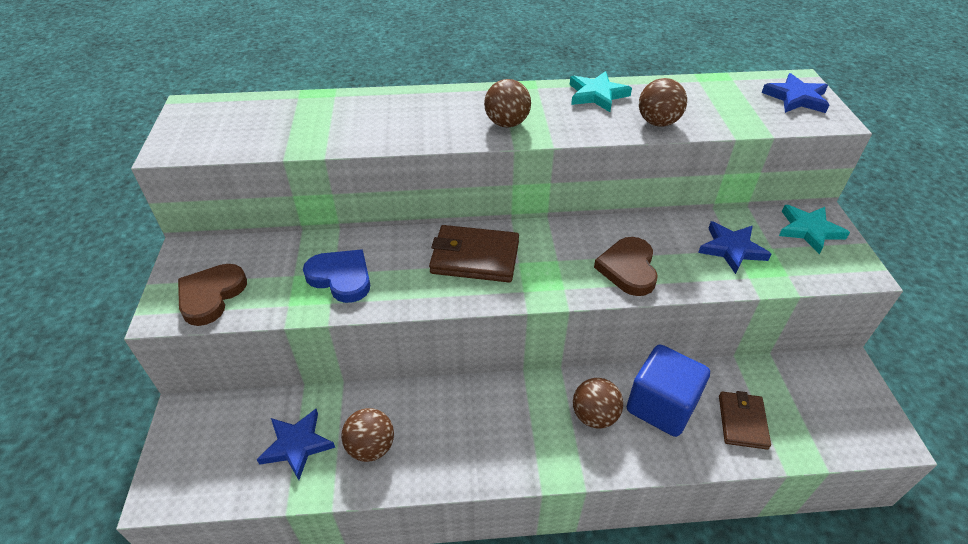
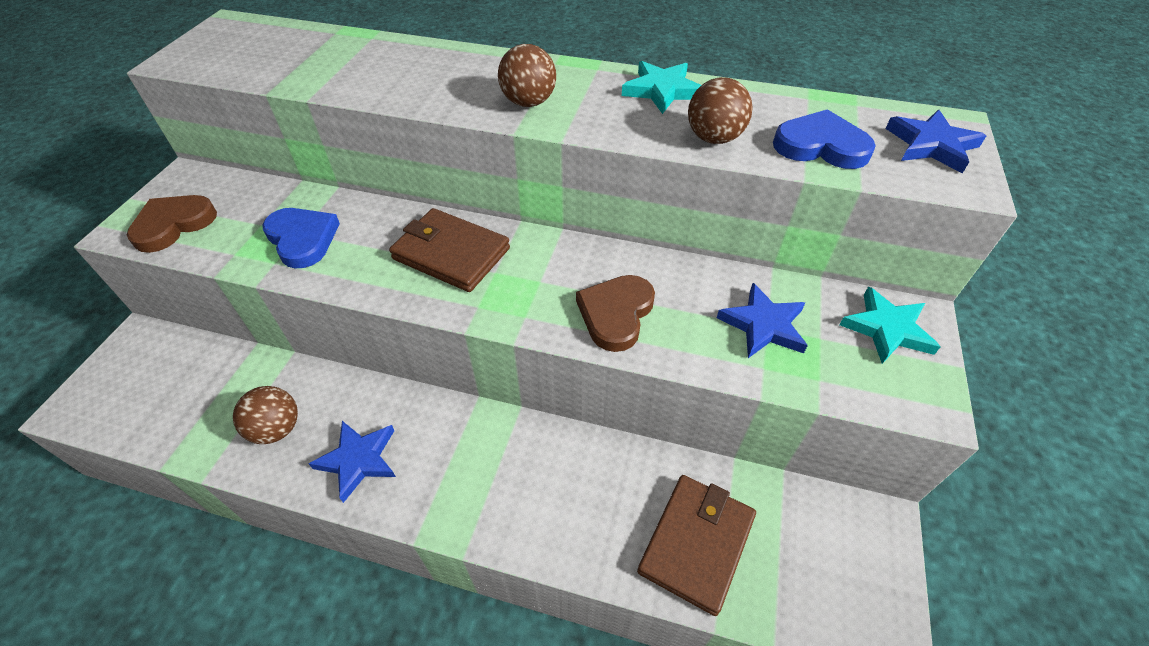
camera: 20 degrees right, 5 degrees up
(297, 445) = (212, 402): blue star -> blue star (358, 460)
(594, 416) = (524, 475): brown ball -> none
(661, 406) = (608, 489): blue cube -> none
(730, 113) = (820, 146): none -> blue heart
(742, 421) = (696, 543): brown wallet -> brown wallet, size x1.52

